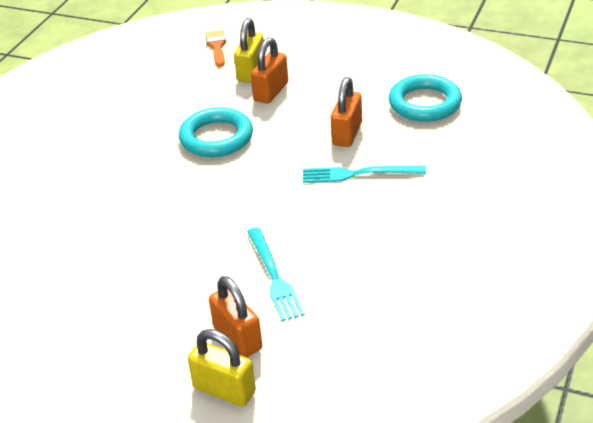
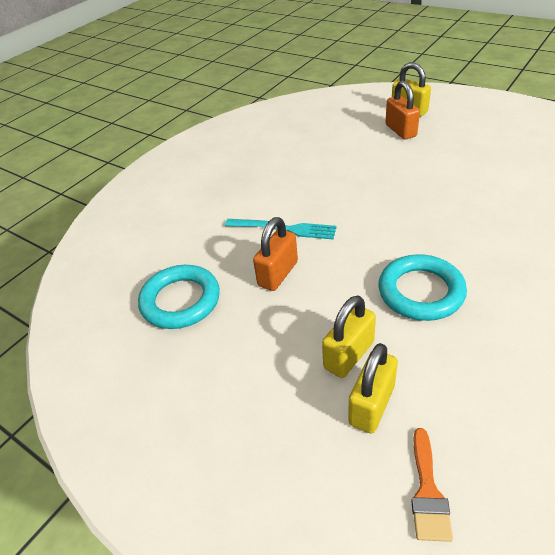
camera: 165 degrees left, 5 degrees up
(271, 92) = (349, 355): orange padlock -> yellow padlock
(274, 276) = (373, 160): turquoise fork -> none

